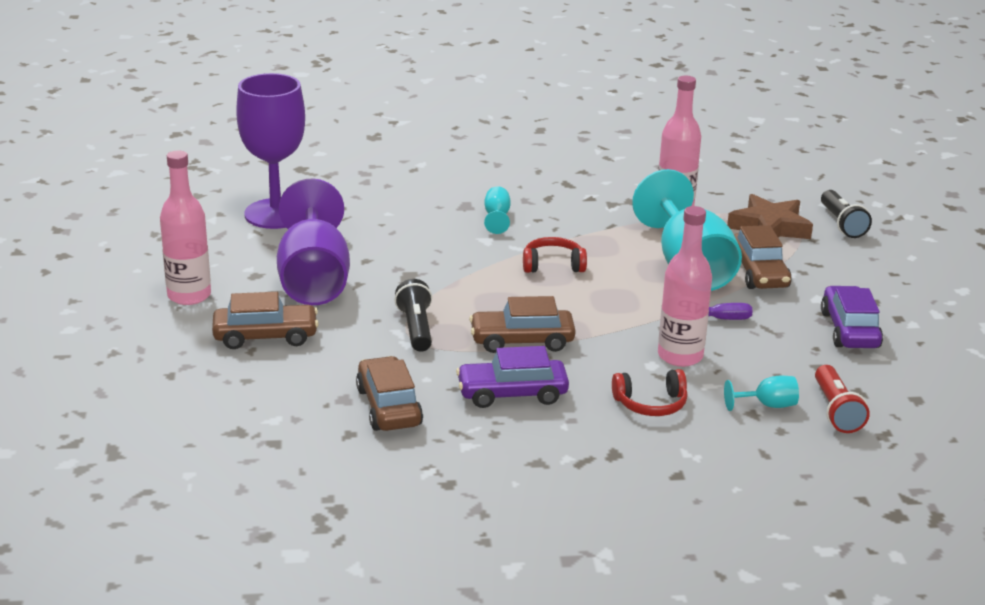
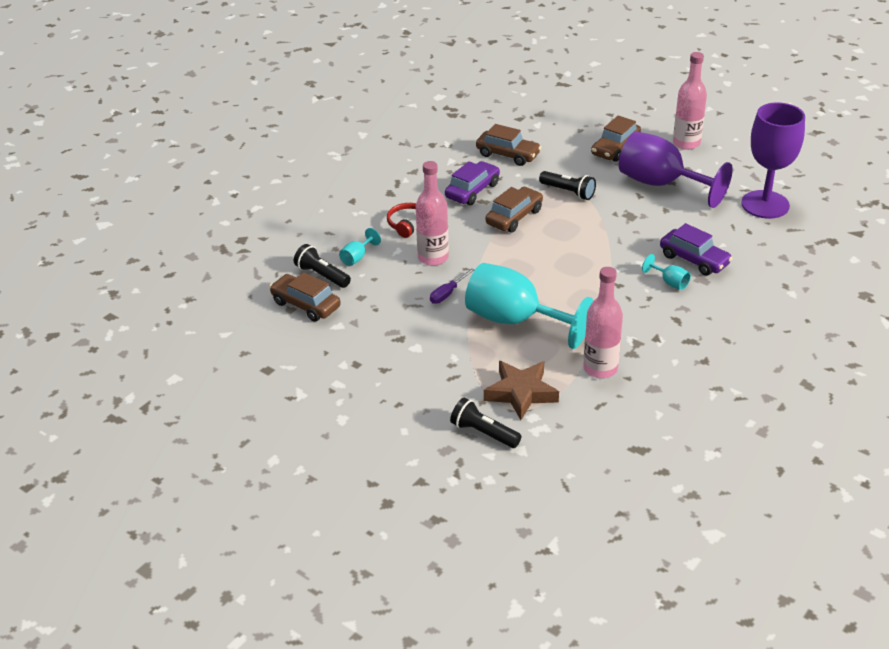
camera: 135 degrees right, 10 degrees up
(553, 265) = (581, 270): red headphones -> none
(759, 273) = (473, 345): brown car -> brown car (306, 305)
(836, 411) = (322, 275): red flashlight -> black flashlight
(849, 330) = (372, 334): purple car -> purple car (694, 260)

